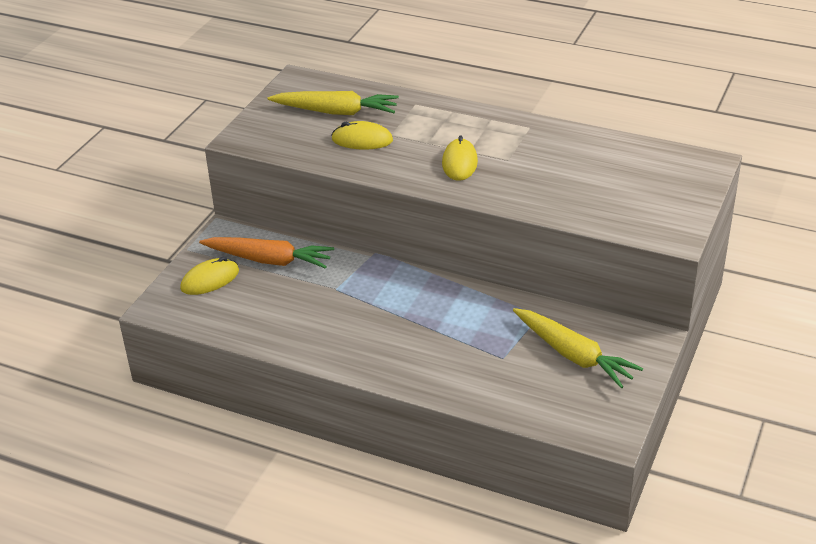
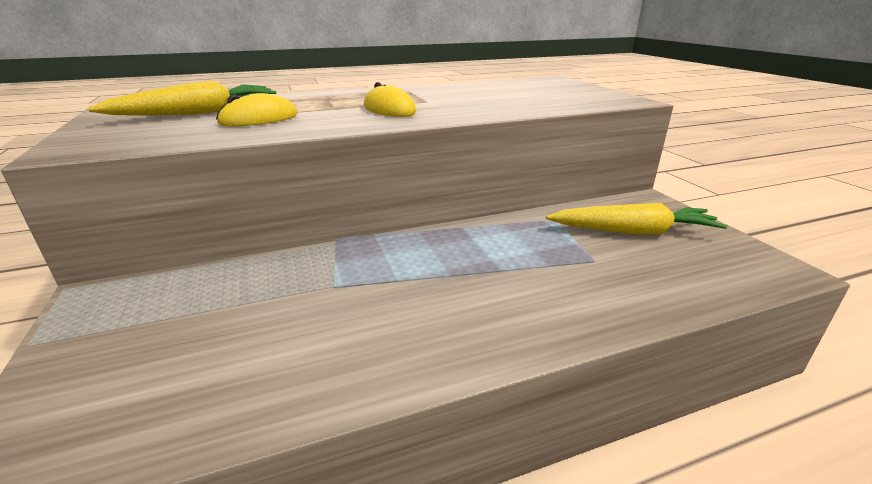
camera: 45 degrees left, 10 degrees down
(210, 280) = (110, 365): yellow mouse -> none
(269, 260) = (202, 298): orange carrot -> none

